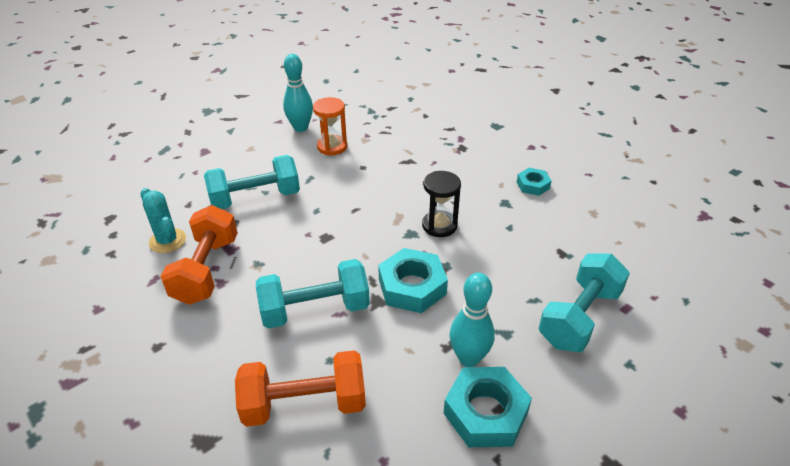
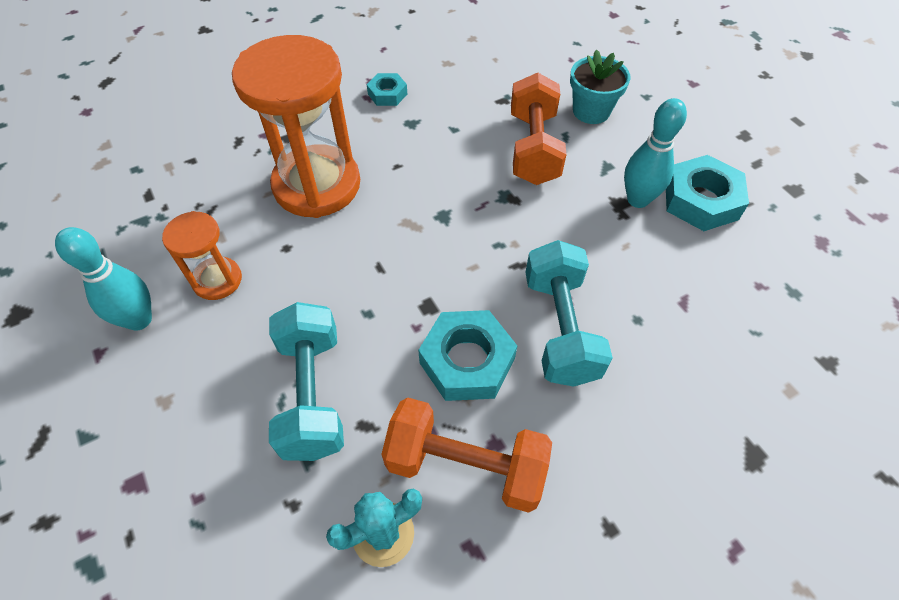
camera: 80 degrees left, 15 degrees up
(304, 404) = (698, 348): orange dumbbell -> orange dumbbell (533, 148)
(412, 286) = (534, 228): turquoise nut -> turquoise nut (467, 361)
(421, 169) = (317, 185): none -> orange hourglass
(439, 225) = (435, 187): black hourglass -> none
(579, 317) = (591, 111): turquoise dumbbell -> turquoise flower pot

